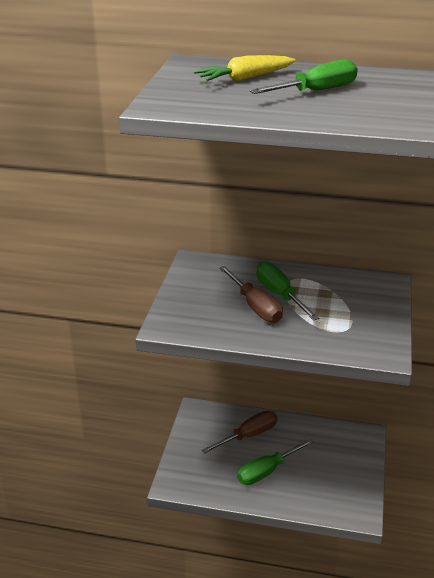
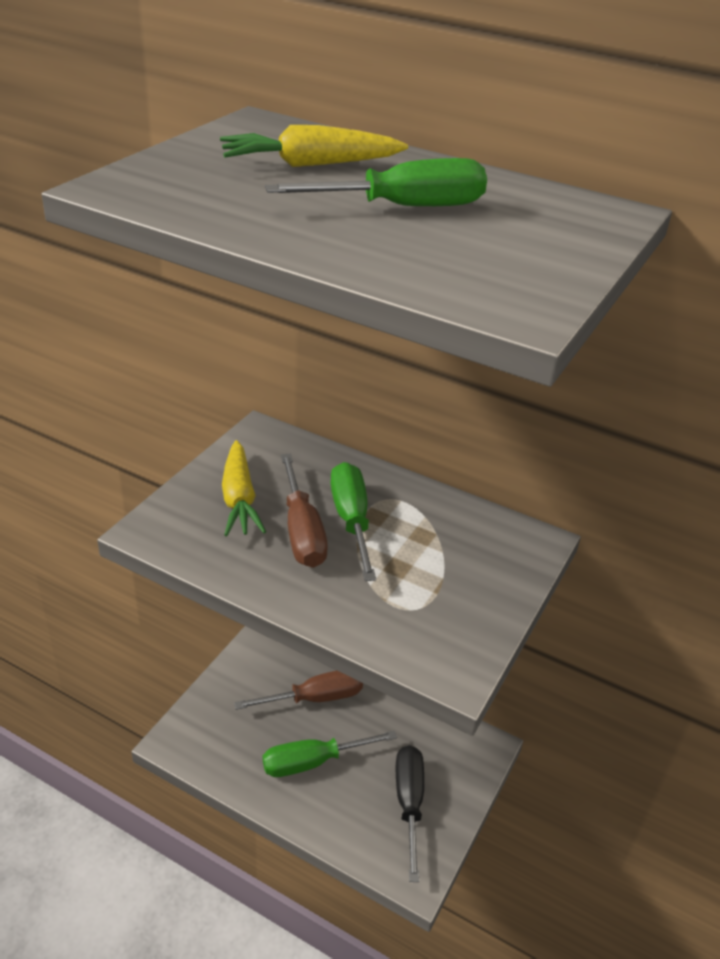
camera: 15 degrees right, 5 degrees up
(206, 298) = (239, 499): none -> yellow carrot
(337, 477) = (409, 802): none -> black screwdriver

